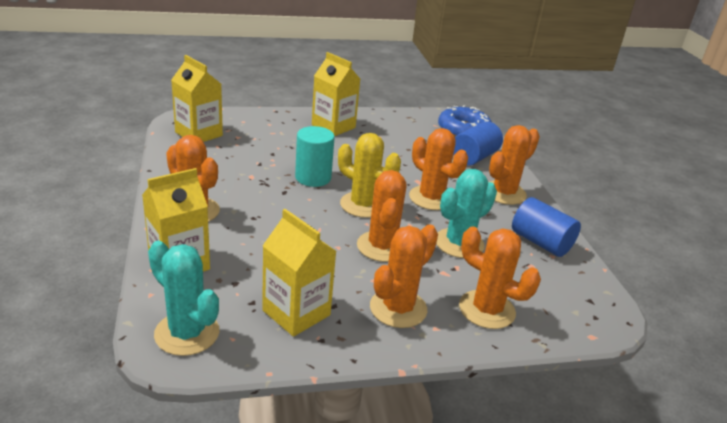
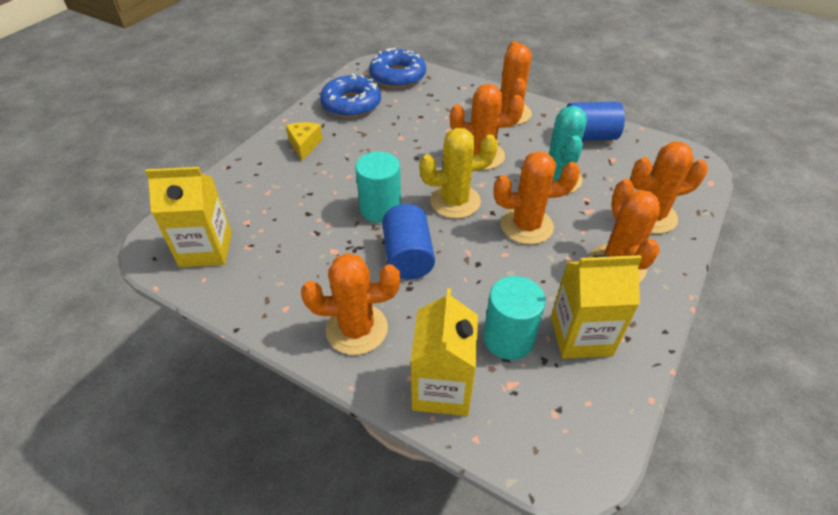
camera: 45 degrees left, 15 degrees up
(187, 333) = (560, 436): turquoise cactus -> none
(254, 277) = (508, 338): none -> turquoise cylinder
(333, 126) = (304, 145): yellow carton -> yellow cheese
(382, 246) = (526, 226): orange cactus -> orange cactus turned 45 degrees counterclockwise
(401, 126) = (351, 104): none -> blue donut
(474, 157) = (444, 96): blue cylinder -> blue cylinder (408, 256)

